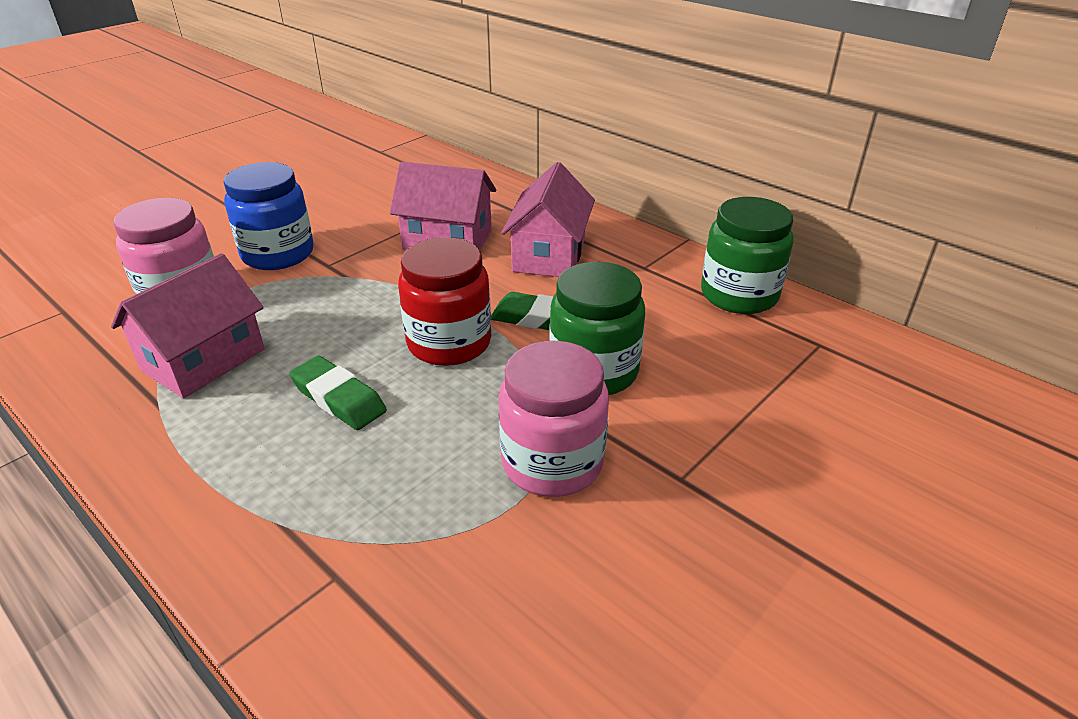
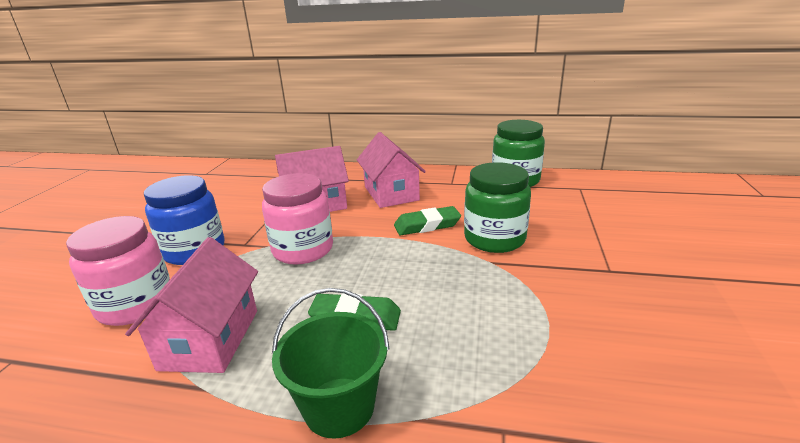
camera: 30 degrees left, 10 degrees down
(234, 478) = (339, 407): none -> green bucket
(449, 343) = (390, 256): red jar -> none
(552, 462) = (538, 292): pink jar -> pink jar (303, 250)

